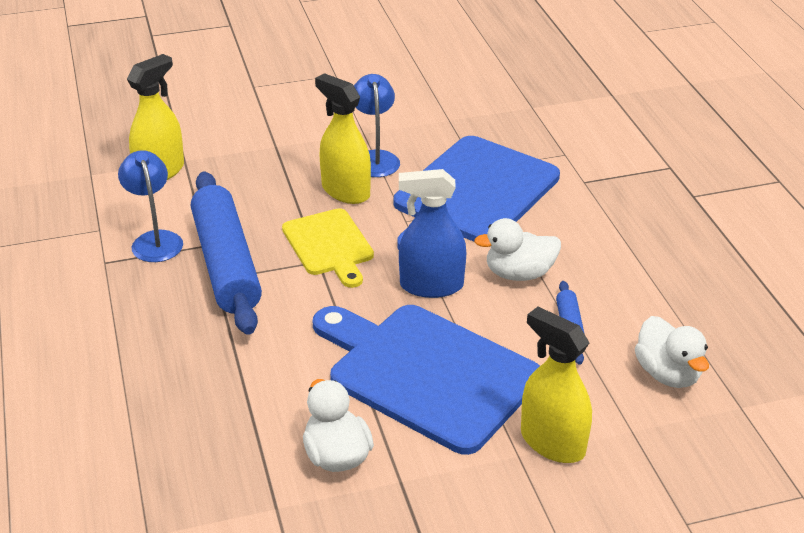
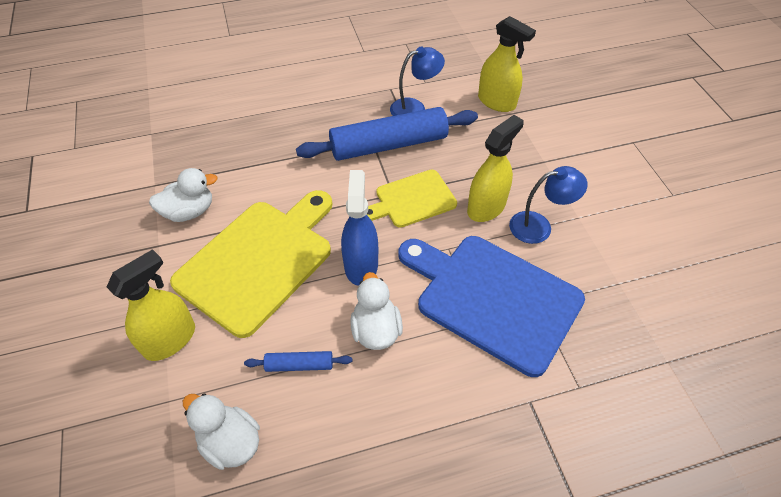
camera: 90 degrees right, 15 degrees up
(427, 374) = (258, 261): blue cutting board -> yellow cutting board
(667, 374) = (230, 442): white duck -> white duck turned 60 degrees clockwise

